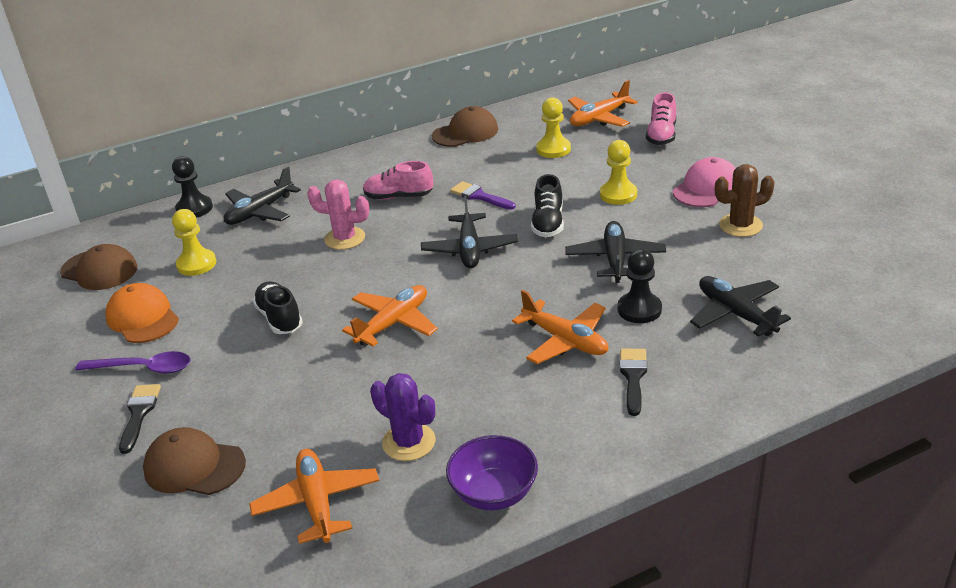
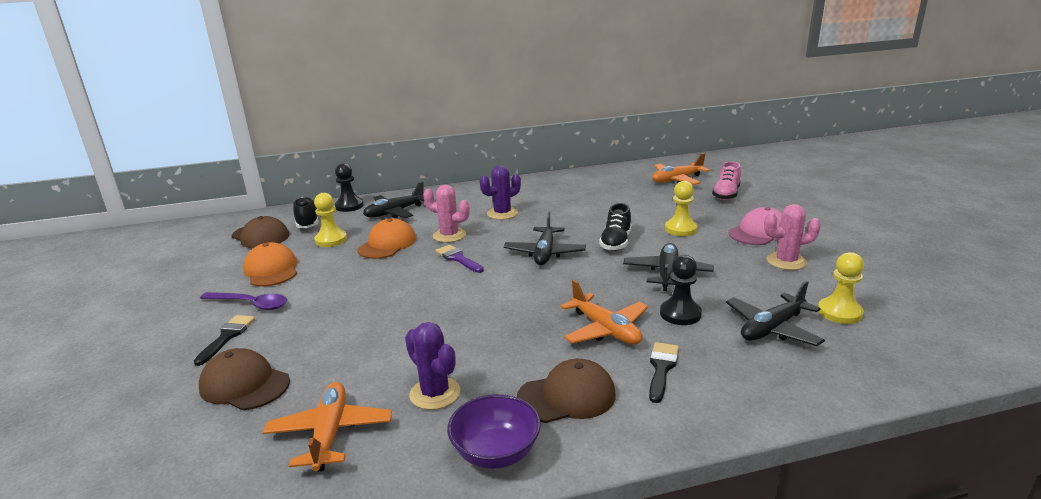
camera: 10 degrees right, 10 degrees down
(272, 261) = (387, 244): none -> orange cap
(279, 318) = (373, 283): black shoe -> black shoe (308, 223)
(393, 323) = (462, 297): orange plane -> none
(398, 197) = (502, 213): pink shoe -> purple cactus
(465, 133) = (569, 180): brown cap -> brown cap (566, 396)
(479, 196) = (565, 219): purple brush -> purple brush (458, 258)
(553, 149) = (634, 195): yellow pawn -> yellow pawn (839, 312)
(735, 314) = (772, 328): black plane -> black plane turned 105 degrees counterclockwise
(740, 225) = (786, 261): brown cactus -> pink cactus

